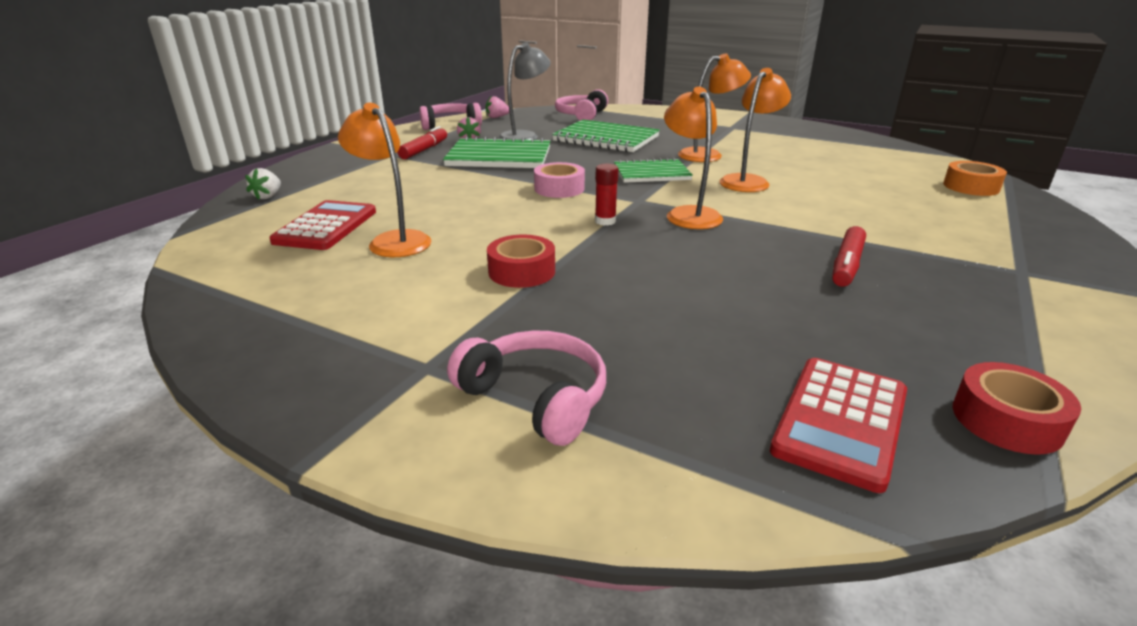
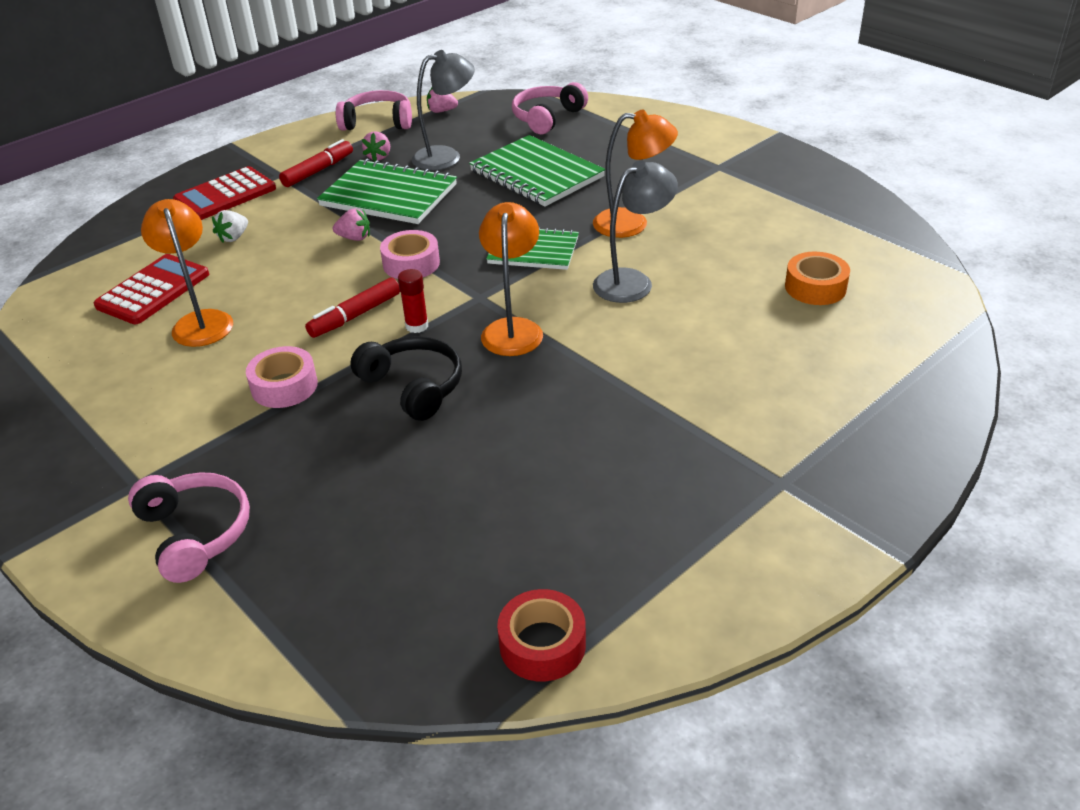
camera: 20 degrees right, 10 degrees up
(268, 196) = (125, 234): white strawberry -> white strawberry (234, 237)
(494, 180) = (354, 238): none -> pink strawberry
(522, 271) = (284, 386): red tape -> pink tape
(645, 256) = (413, 387): none -> black headphones
(748, 181) = (632, 281): orange lamp -> grey lamp
(840, 421) = (405, 611): red calculator -> red calculator (225, 195)
(846, 265) = (602, 437): red marker -> red marker (355, 316)
(971, 187) = (901, 334): orange tape -> orange tape (815, 287)

